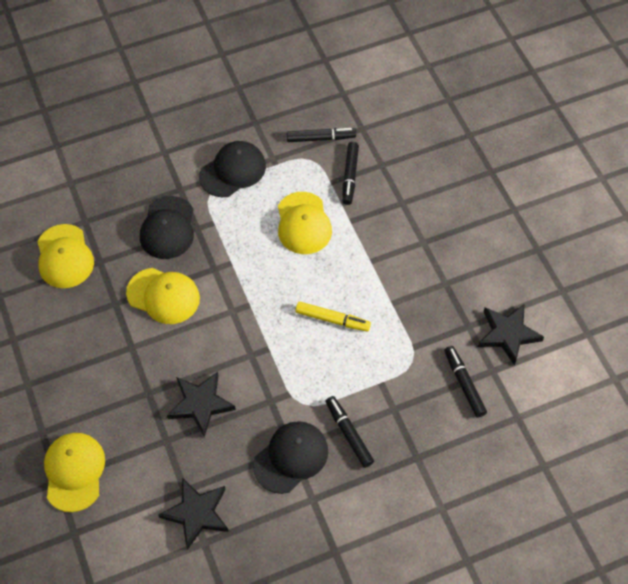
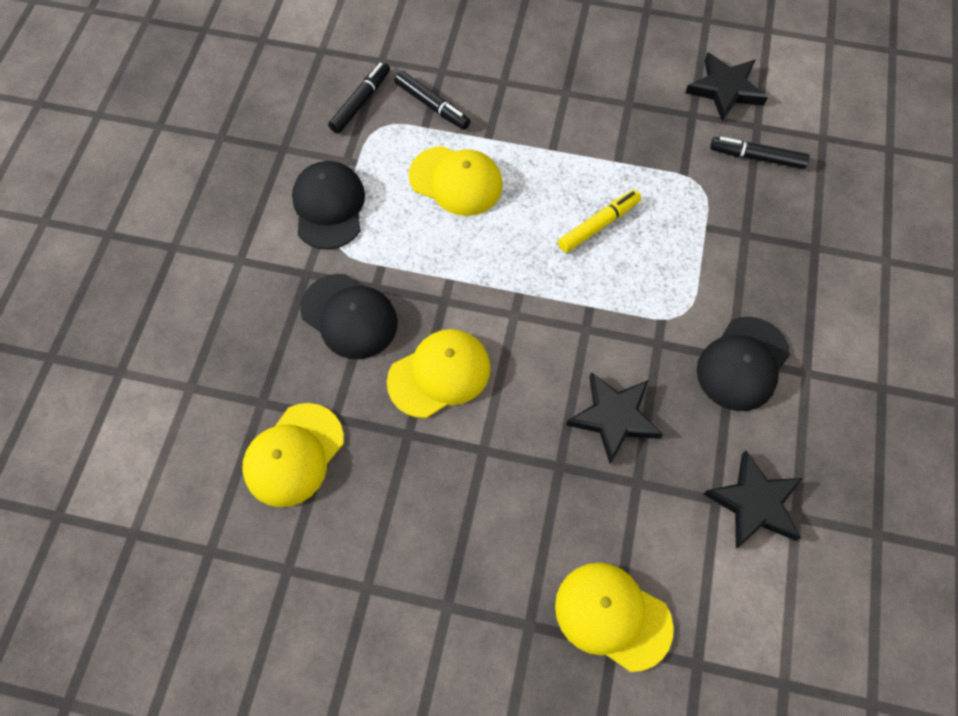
camera: 55 degrees left, 5 degrees up
(64, 256) = (294, 455): yellow cap -> yellow cap turned 105 degrees clockwise
(291, 457) = (742, 364): black cap -> black cap turned 135 degrees counterclockwise
(349, 434) = (749, 292): black marker -> none

